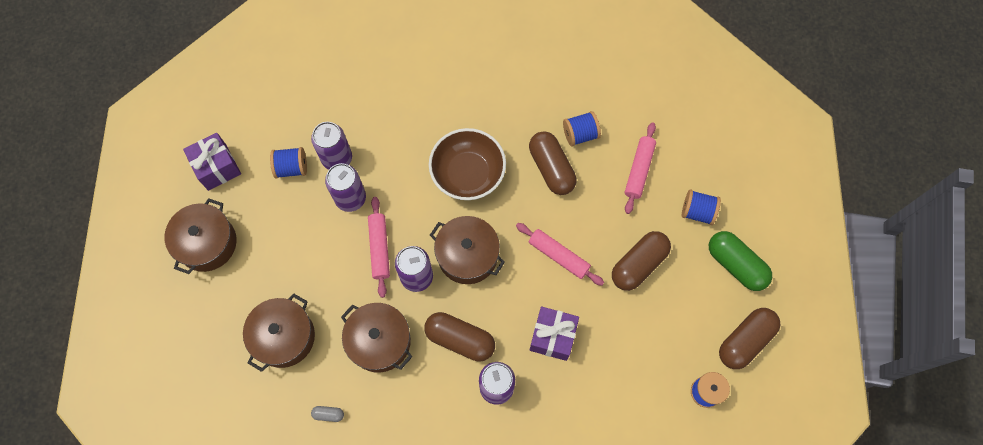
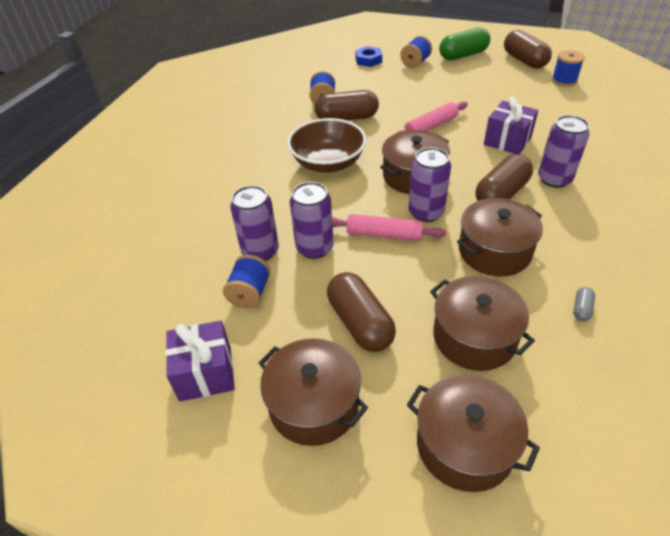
camera: 70 degrees left, 25 degrees down
(196, 342) = (464, 445): none -> brown pot
(638, 265) = (451, 92): brown capsule -> brown capsule (360, 323)
(639, 170) = (369, 80): pink rolling pin -> none
(687, 157) = (368, 60): none -> blue nut

